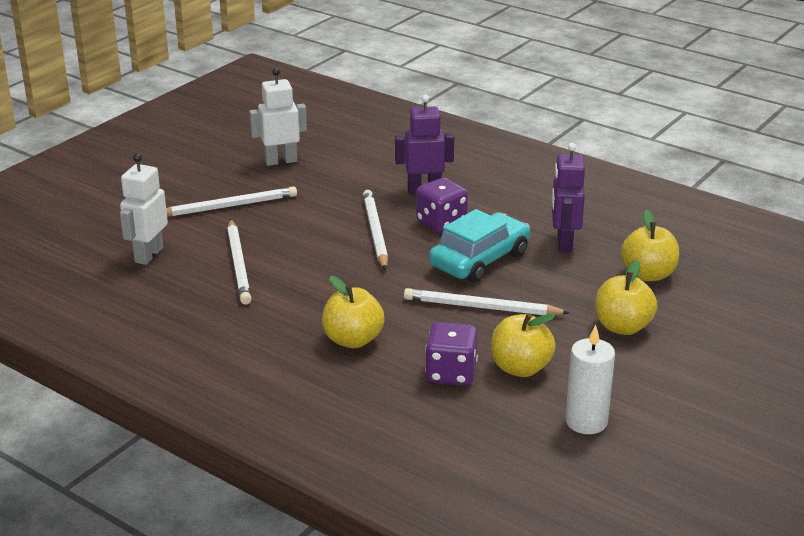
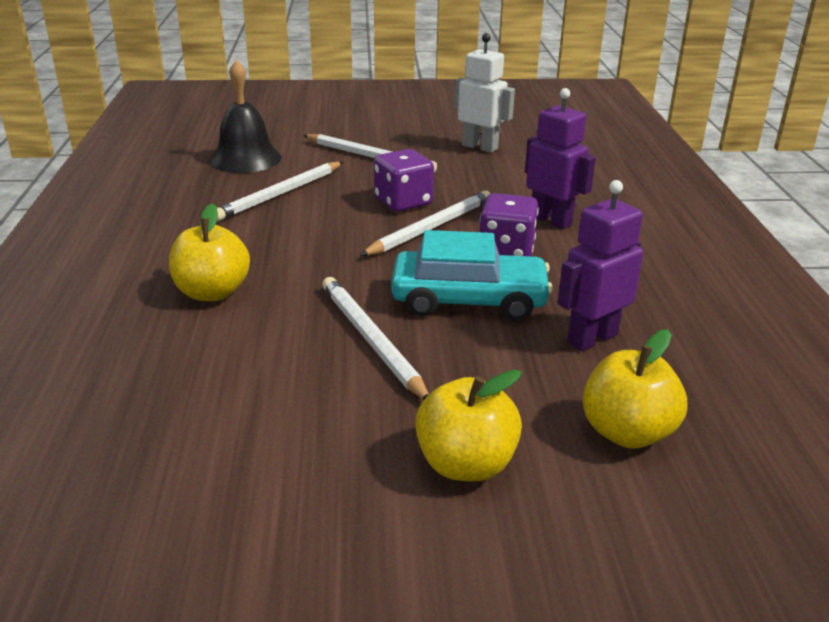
camera: 50 degrees right, 0 degrees up
(148, 255) = (245, 159): white robot -> black bell
(451, 373) = (206, 375): purple dice -> purple dice (403, 202)
(520, 368) = (269, 420): yellow apple -> none
(586, 421) = (189, 530): white candle -> none

